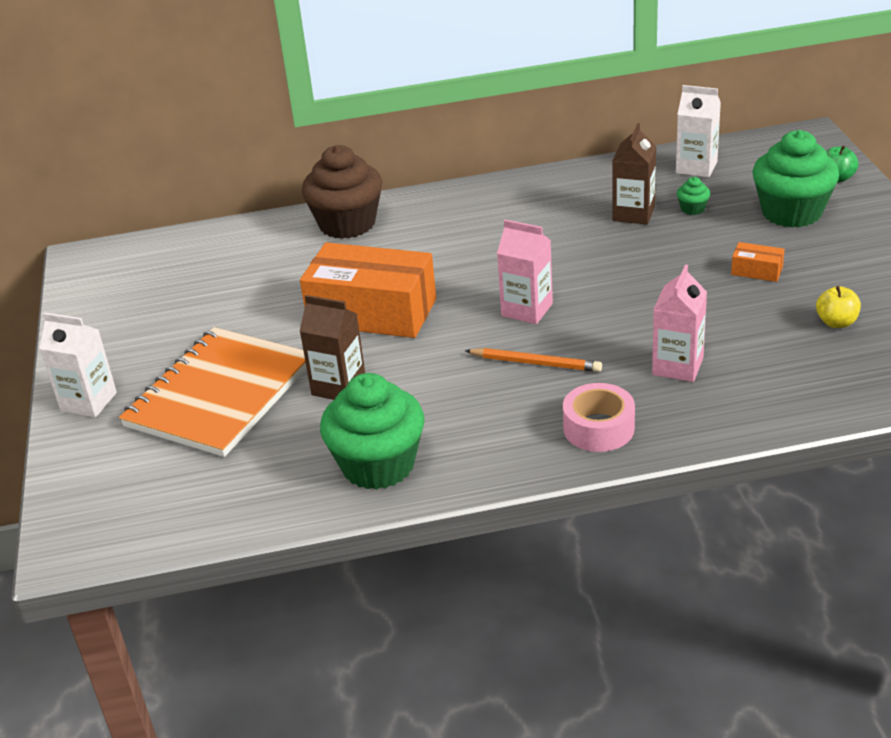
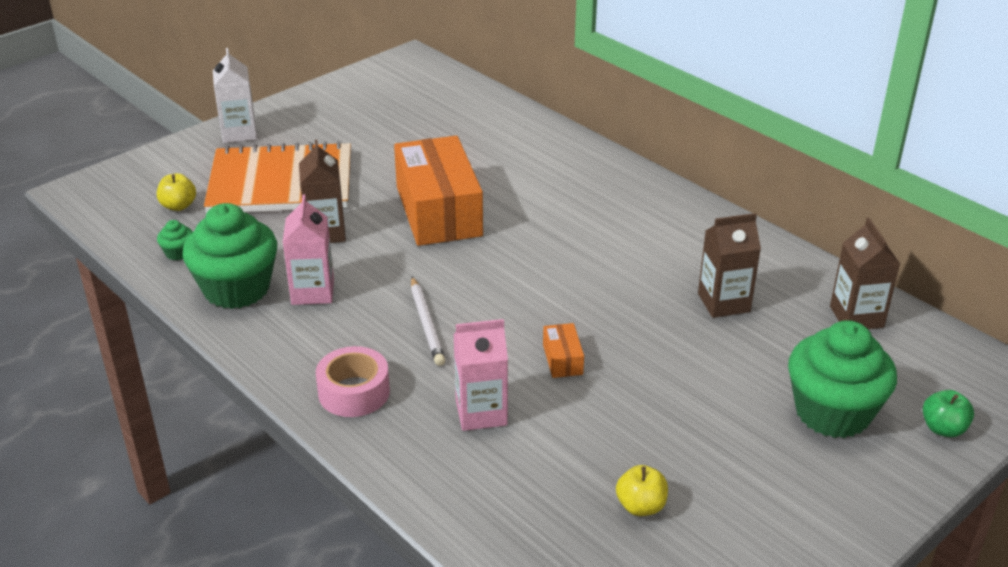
camera: 55 degrees right, 0 degrees up
(185, 475) = (178, 206): none -> yellow apple
(347, 224) = (558, 151): brown cupcake -> none
(527, 310) = (504, 291): pink carton -> pink carton (312, 292)
(536, 363) = (426, 324): orange pencil -> white pencil
(692, 209) = (770, 339): green cupcake -> green cupcake (178, 253)
(696, 167) = (856, 317): white carton -> brown carton
(757, 271) = (691, 419): orange box -> orange box (562, 359)

